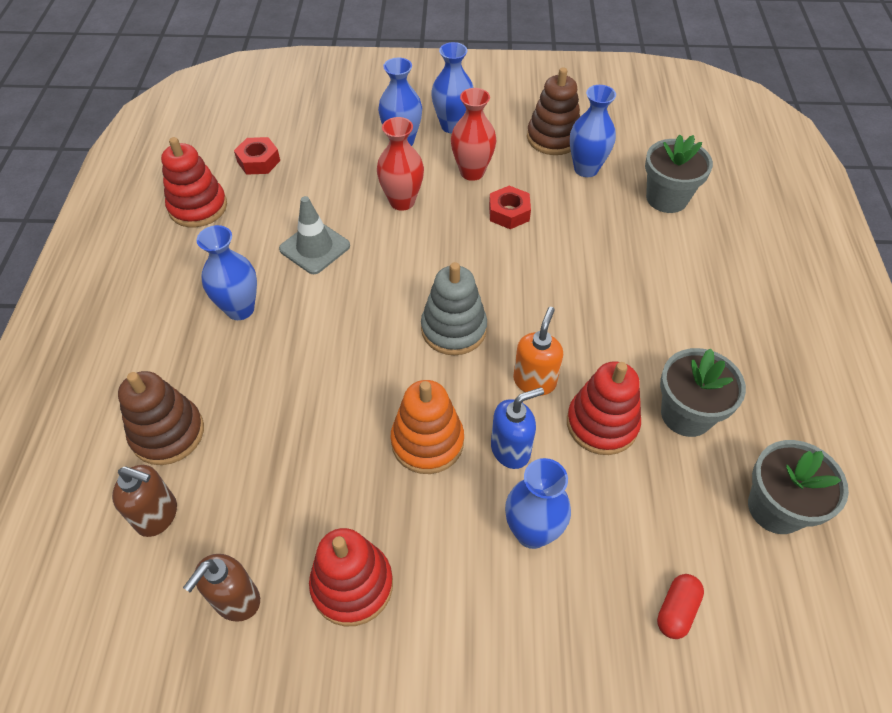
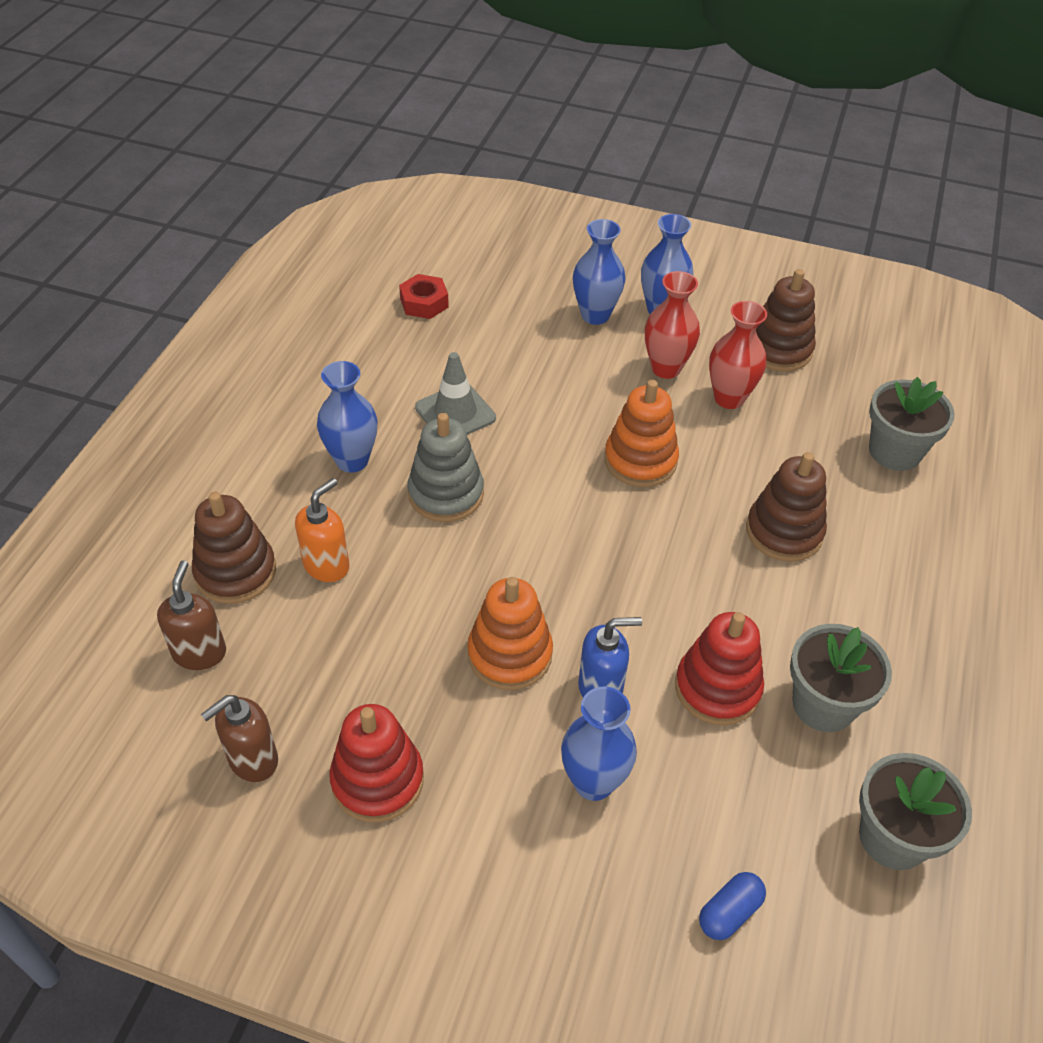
camera: 15 degrees right, 5 degrees down
(157, 515) = (200, 652): brown soap dispenser -> brown soap dispenser turned 120 degrees counterclockwise
(198, 207) = (342, 339): red stacking toy -> none
(402, 201) = (572, 384): red vase -> red vase (729, 398)
(453, 329) = (582, 540): grey stacking toy -> grey stacking toy (446, 494)
(477, 251) = (640, 460): none -> orange stacking toy
(509, 212) = (693, 425): red nut -> none
(534, 381) = (655, 621): orange soap dispenser -> orange soap dispenser (327, 565)
(586, 169) = (806, 395): blue vase -> none
(608, 282) = (784, 532): none -> brown stacking toy
(676, 610) = (729, 912): red capsule -> blue capsule

